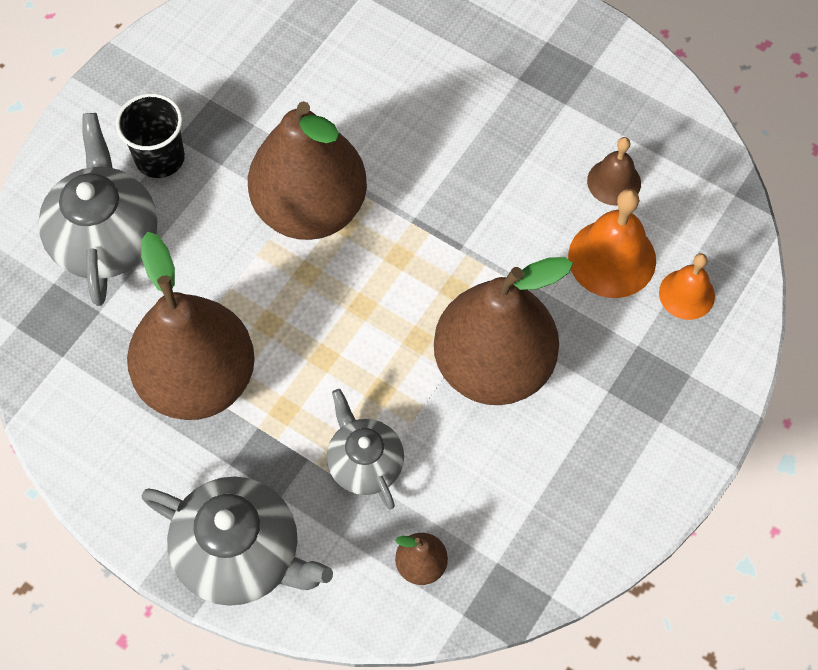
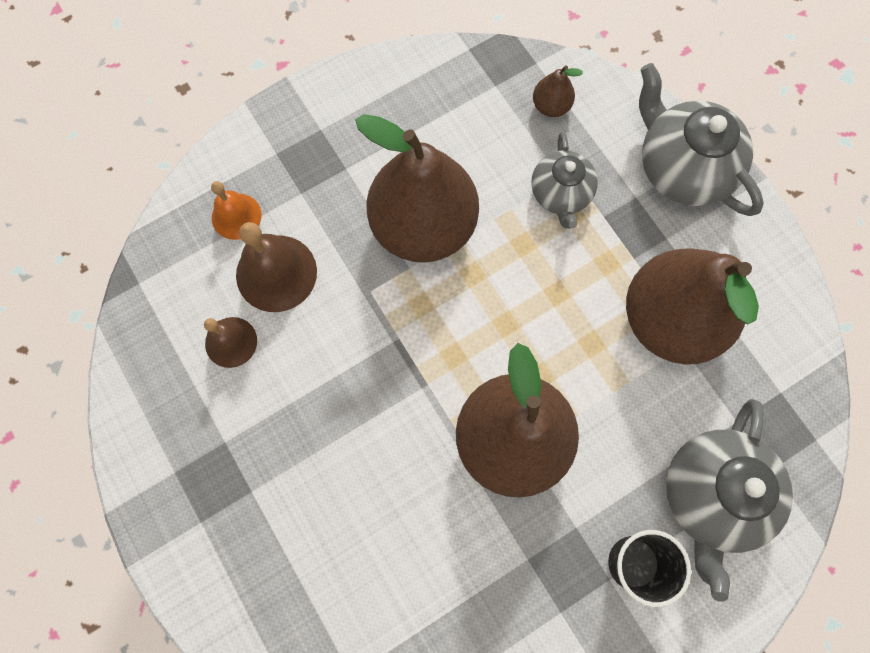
camera: 155 degrees left, 10 degrees up
(612, 258) = (276, 273): orange bell -> brown bell

